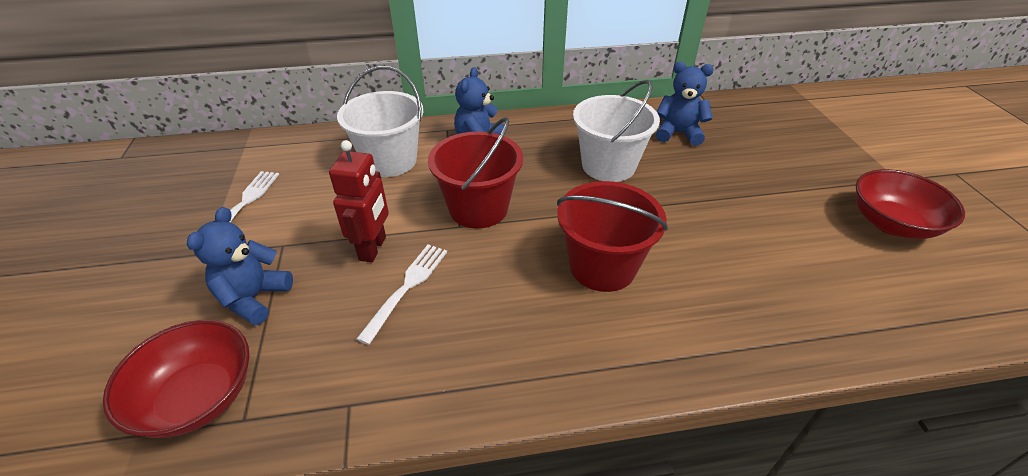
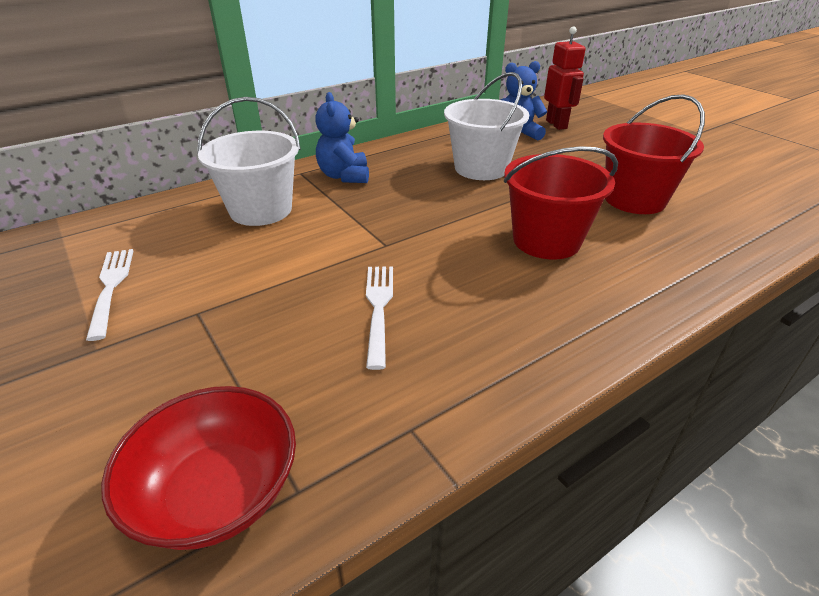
camera: 25 degrees left, 5 degrees down
(254, 298) = (205, 371): blue teddy bear -> none
(373, 248) = (310, 286): red robot -> red robot (556, 124)
(478, 208) = (392, 226): red bucket -> red bucket (634, 199)
(891, 224) = (722, 159): red bowl -> none

